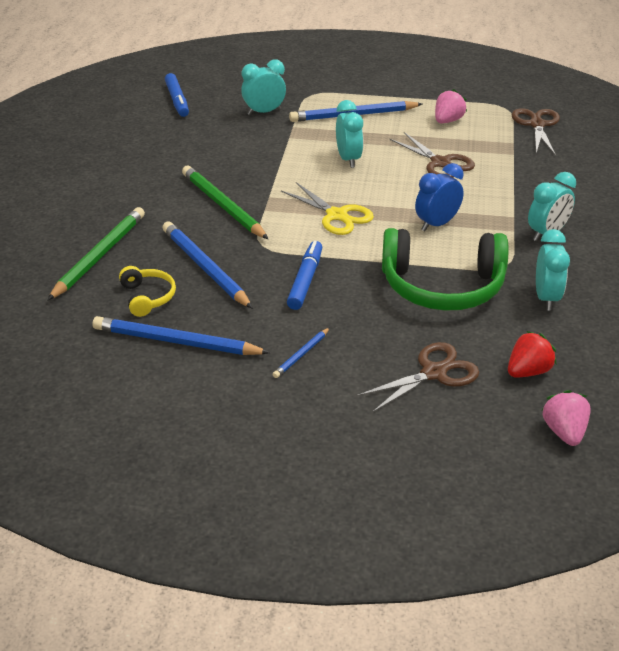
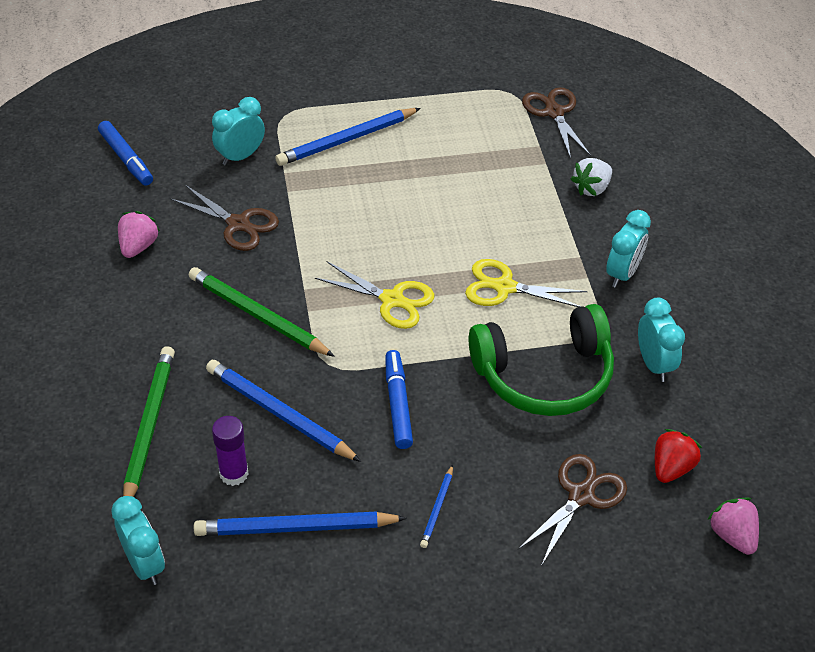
camera: 20 degrees left, 10 degrees up
(147, 297) = (234, 473): yellow headphones -> purple glue stick
(348, 159) = (370, 211): turquoise clock -> turquoise clock (144, 564)
(437, 224) = (504, 287): blue clock -> yellow scissors
(440, 163) = (473, 194): brown scissors -> brown scissors (238, 224)
(447, 121) = (456, 127): pink strawberry -> pink strawberry (138, 246)
(546, 175) = (591, 188): none -> white strawberry

